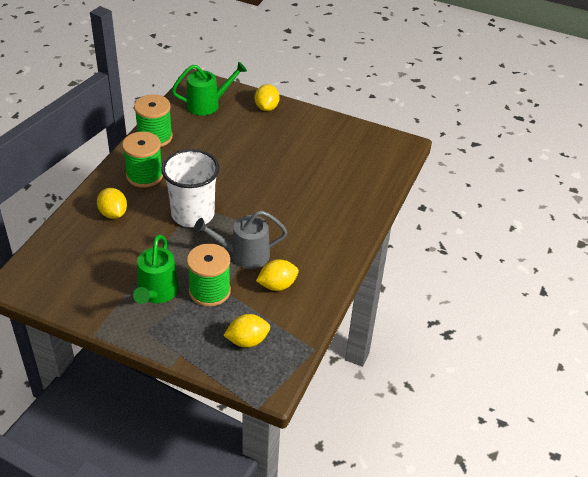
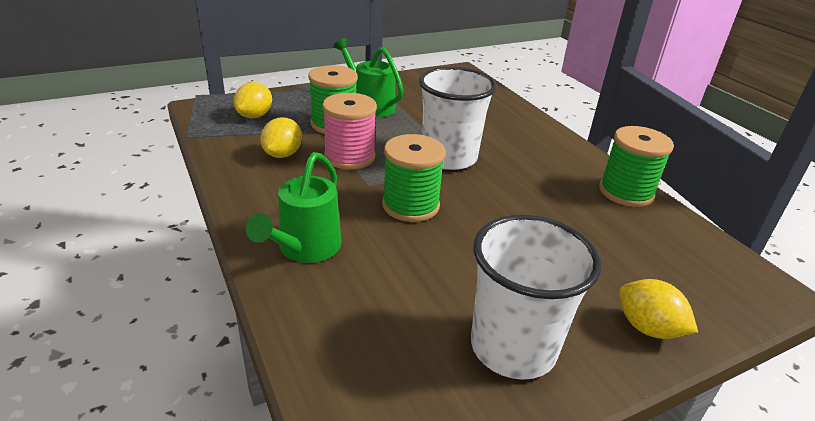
camera: 130 degrees right, 10 degrees down
(113, 213) = (500, 124): yellow lemon -> none
(144, 175) = (548, 158): green spool -> green spool (410, 205)
(208, 104) = (691, 268): green watering can -> green watering can (305, 249)
(243, 255) = (349, 157): grey watering can -> pink spool
(319, 134) = (513, 347): none -> white cup

